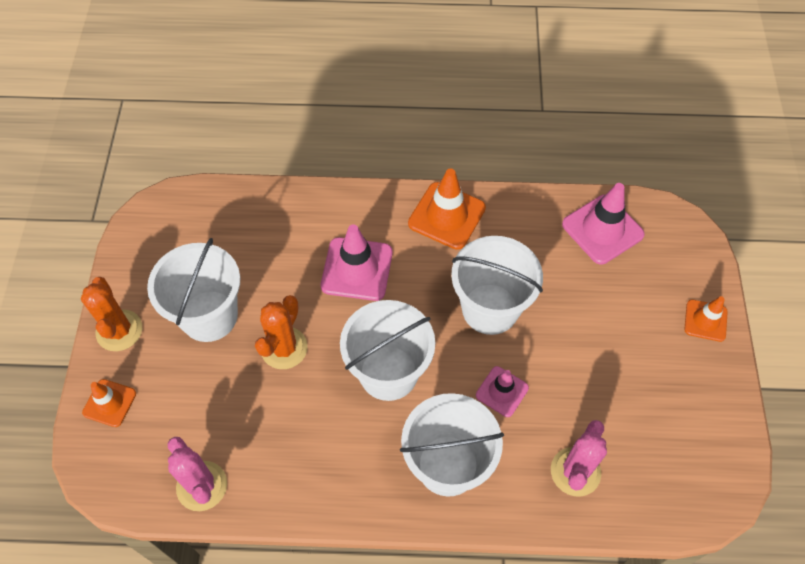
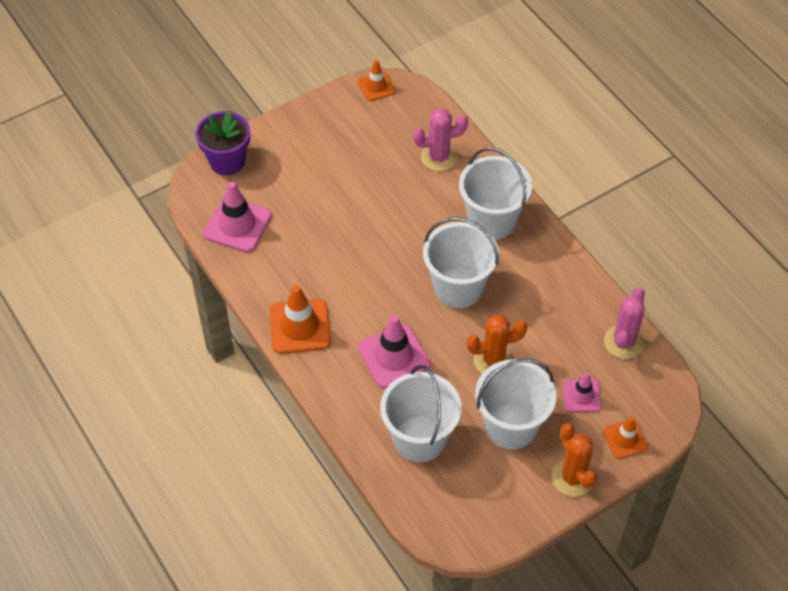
camera: 125 degrees left, 5 degrees down
(119, 330) = (572, 477): orange cactus -> orange cactus turned 60 degrees counterclockwise
(490, 309) = (360, 257): white bucket -> white bucket (419, 438)
(502, 391) = (417, 219): pink traffic cone -> pink traffic cone (581, 396)
(695, 263) = (227, 161): none -> purple flower pot
(705, 320) = (273, 138): orange traffic cone -> orange traffic cone (376, 87)

